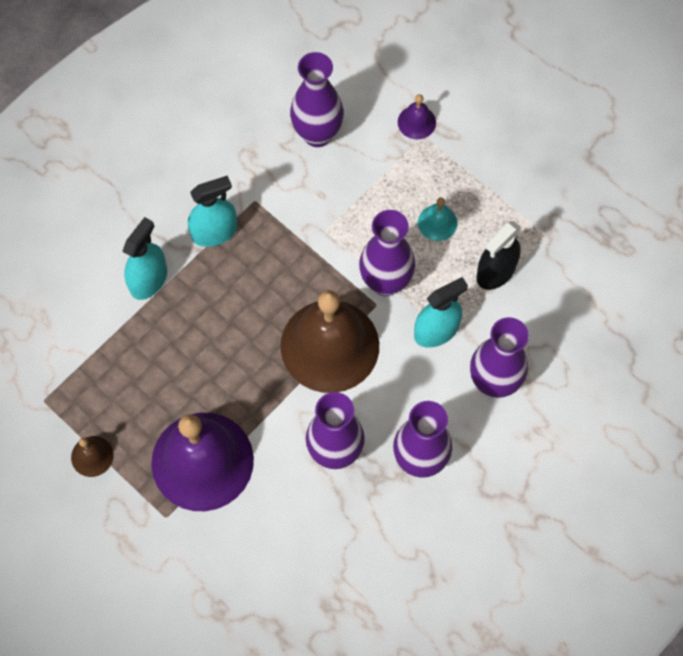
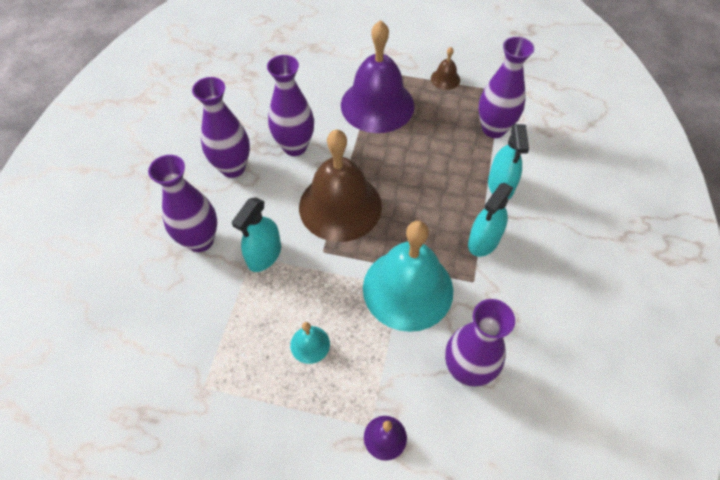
camera: 150 degrees right, 10 degrees down
(319, 225) = (408, 289): none -> turquoise bell
(385, 282) = (325, 271): purple vase -> purple vase (494, 129)
(496, 272) = (236, 327): black spray bottle -> none

